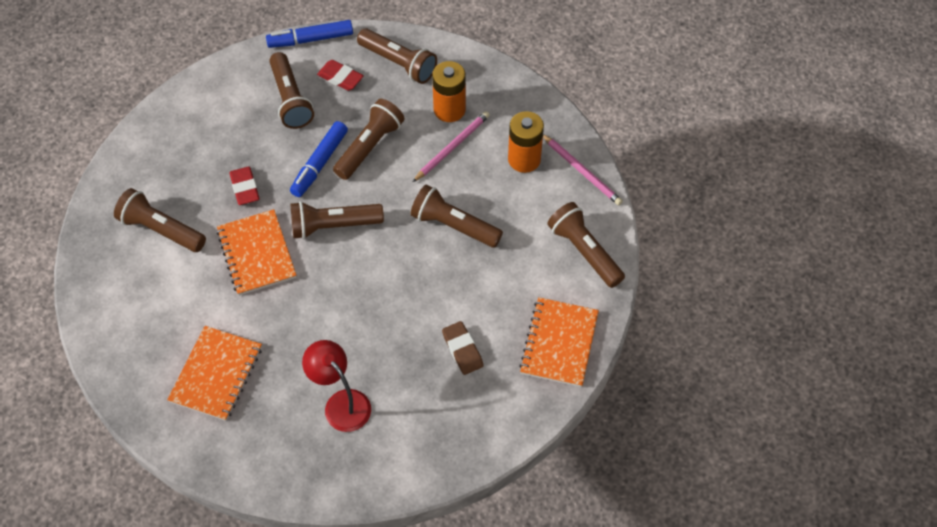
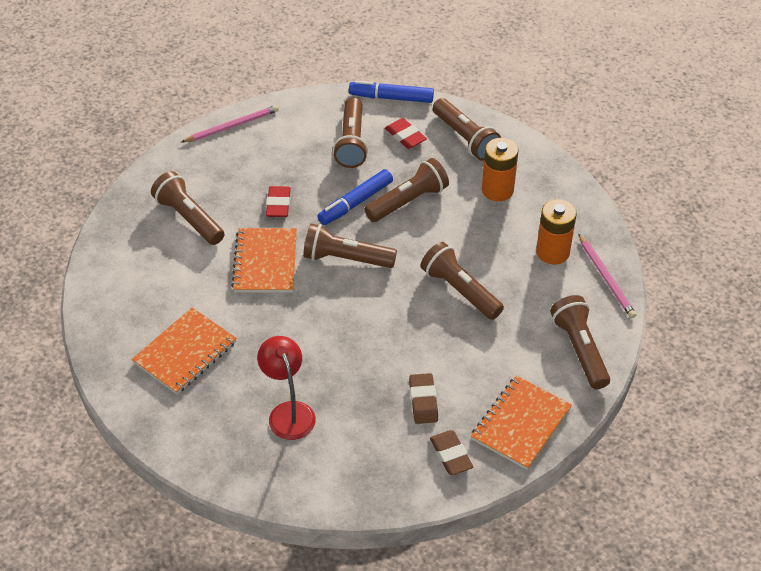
camera: 20 degrees right, 10 degrees down
(452, 147) = (487, 223): pink pencil -> pink pencil (232, 126)
(508, 395) = (451, 455): none -> brown eraser

